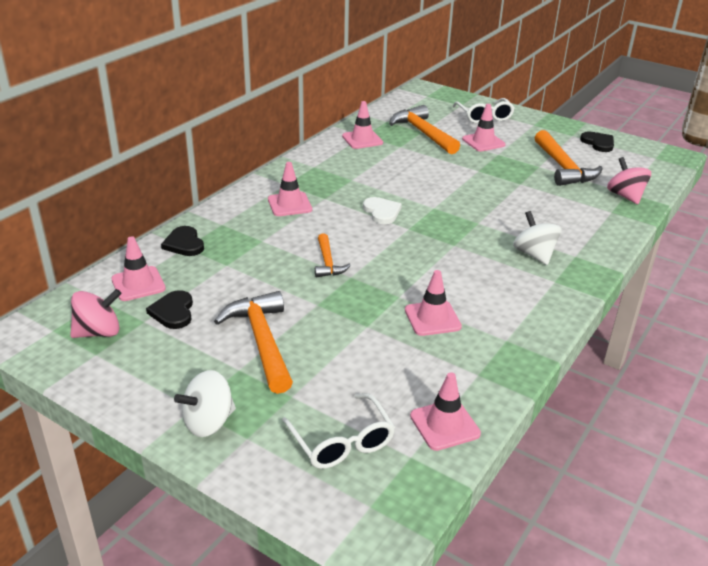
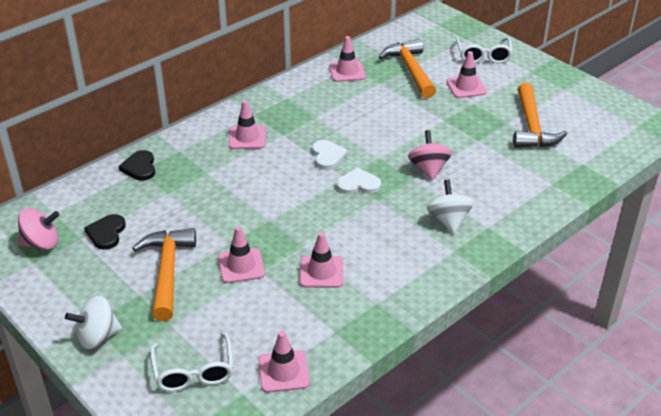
camera: 15 degrees right, 5 degrees up
(138, 284) = (88, 202): pink traffic cone -> pink traffic cone (241, 266)
(327, 262) = (255, 203): orange hammer -> none
(426, 233) = (358, 184): none -> white heart
(598, 143) = (586, 101): black heart -> none
(625, 196) = (577, 167): pink spinning top -> pink spinning top (428, 169)

